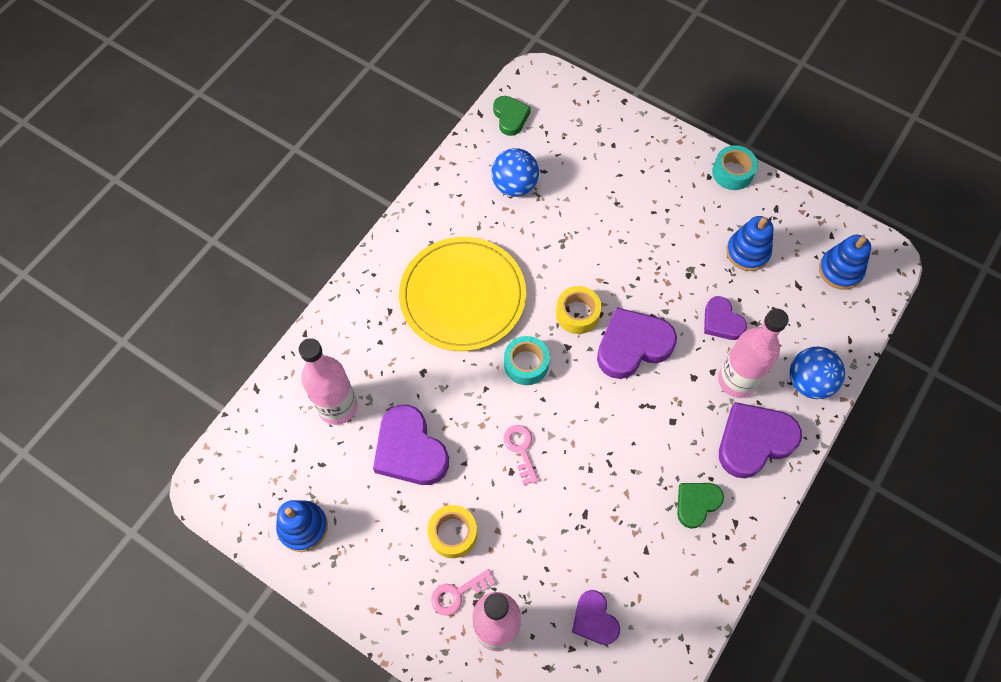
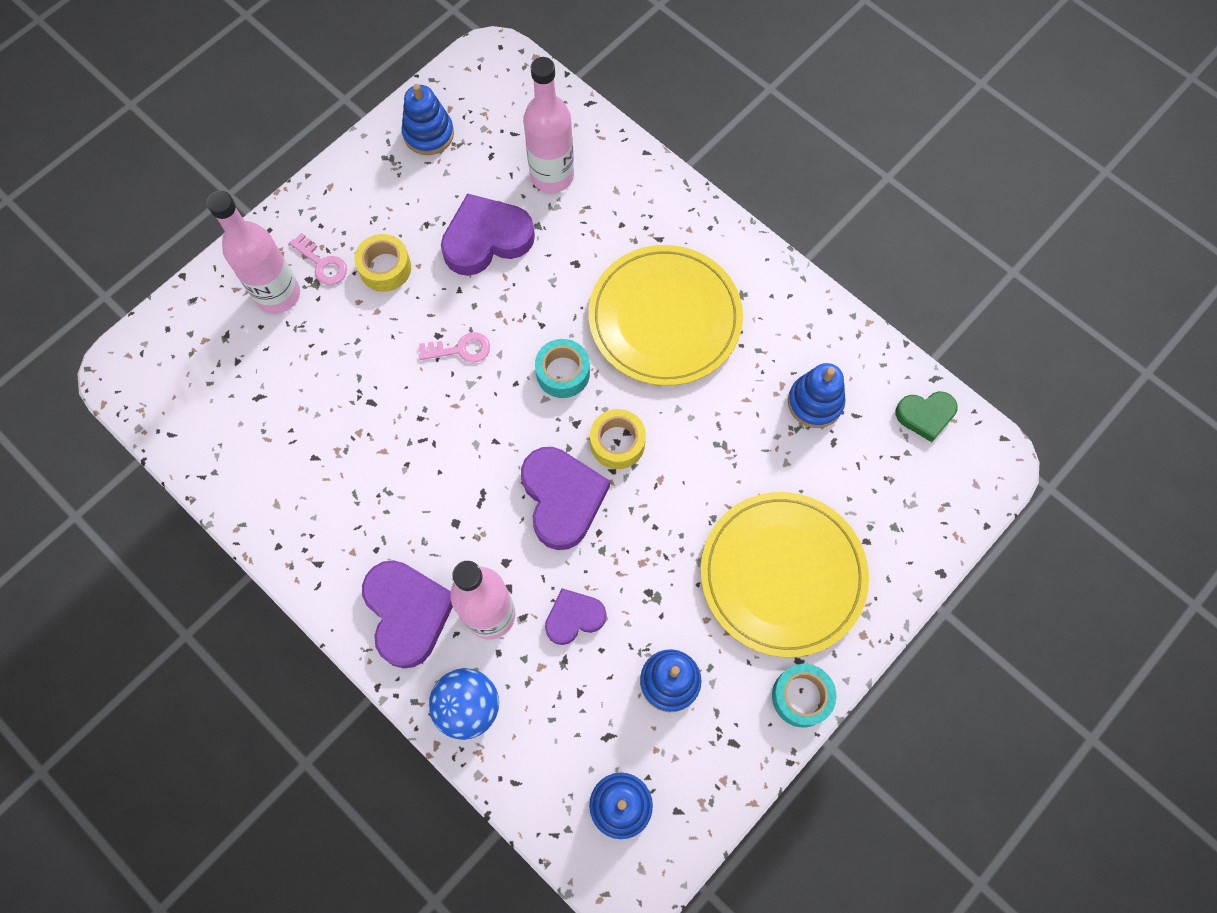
camera: 100 degrees right, 5 degrees up
(457, 594) = (322, 263): pink key -> pink key turned 150 degrees clockwise
(514, 185) = (815, 402): blue ball -> blue stacking toy
(594, 619) = (258, 389): purple heart -> none
(651, 192) = (782, 575): none -> yellow plate
(696, 503) = (351, 525): green heart -> none

